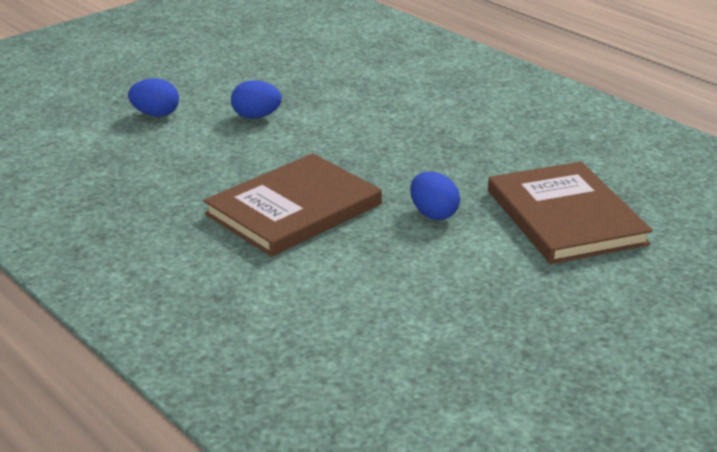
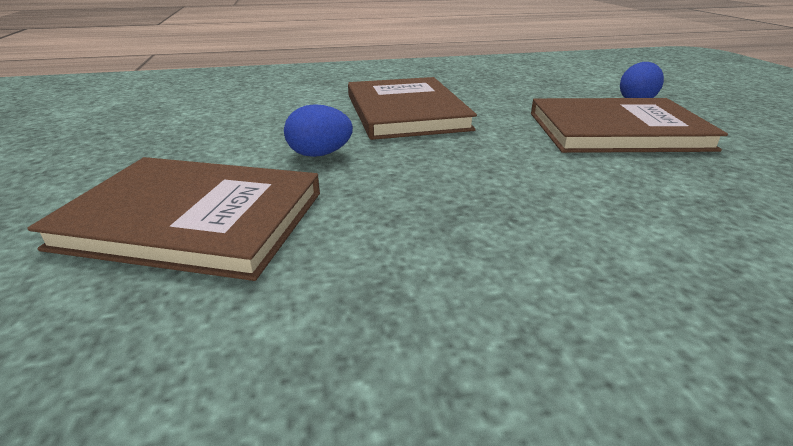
camera: 120 degrees right, 0 degrees up
(256, 116) = (616, 131): blue egg -> brown book

